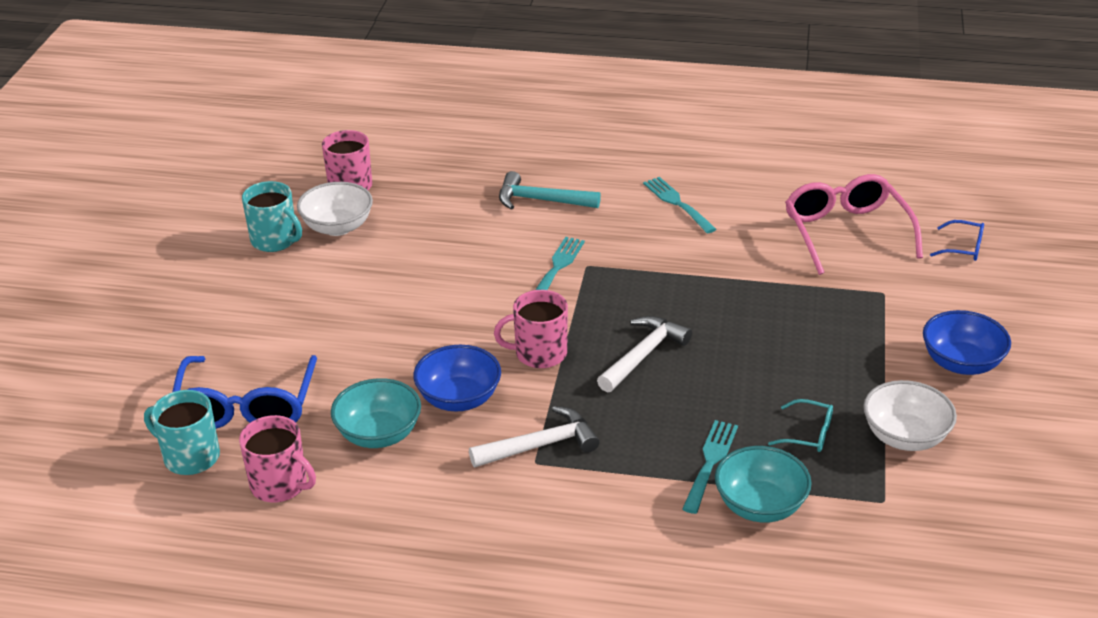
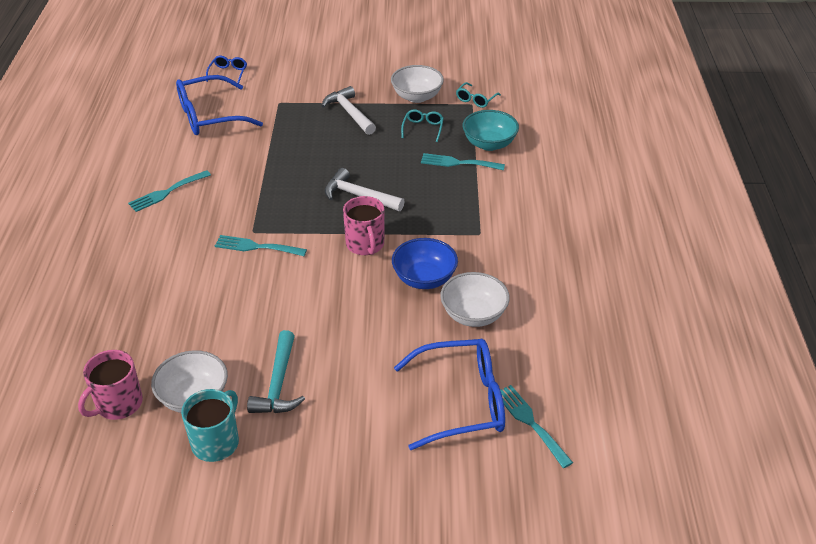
camera: 100 degrees left, 5 degrees up
(190, 456) = (530, 422): turquoise mug -> turquoise fork
(280, 485) = (542, 358): pink mug -> none
(379, 434) = (473, 314): turquoise bowl -> white bowl
(540, 445) = (463, 233): white hammer -> white hammer (350, 113)
(541, 200) = (157, 266): turquoise hammer -> turquoise hammer (278, 383)
(846, 232) = (209, 116): pink glasses -> blue glasses
(897, 508) = (475, 100): none -> turquoise glasses
(961, 363) = (347, 77): blue bowl -> none

